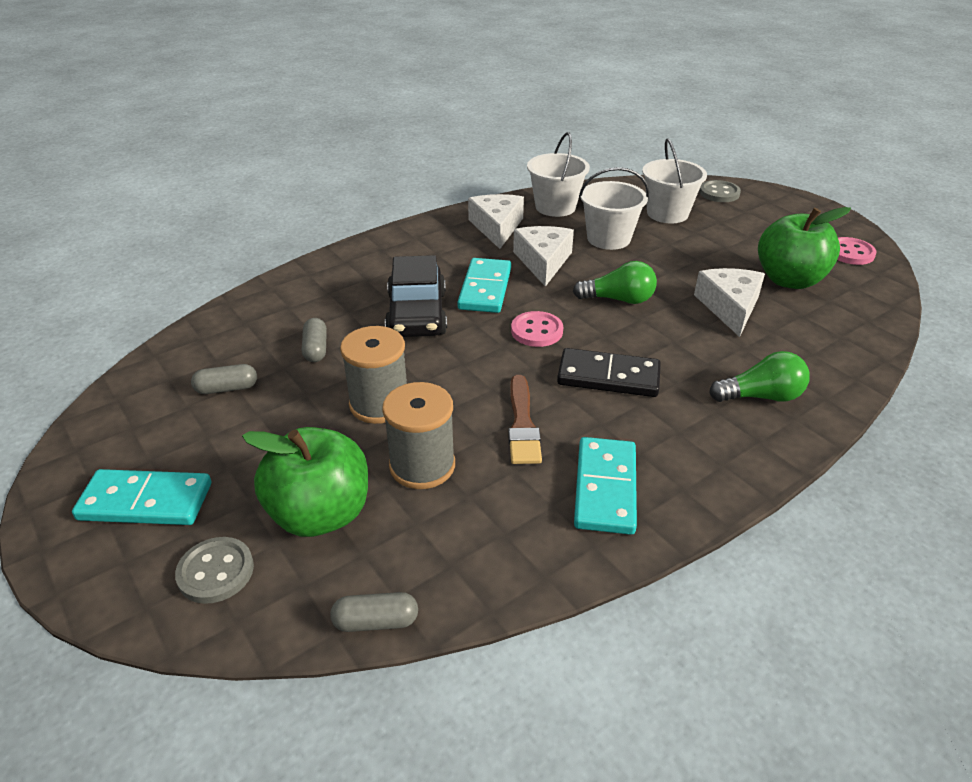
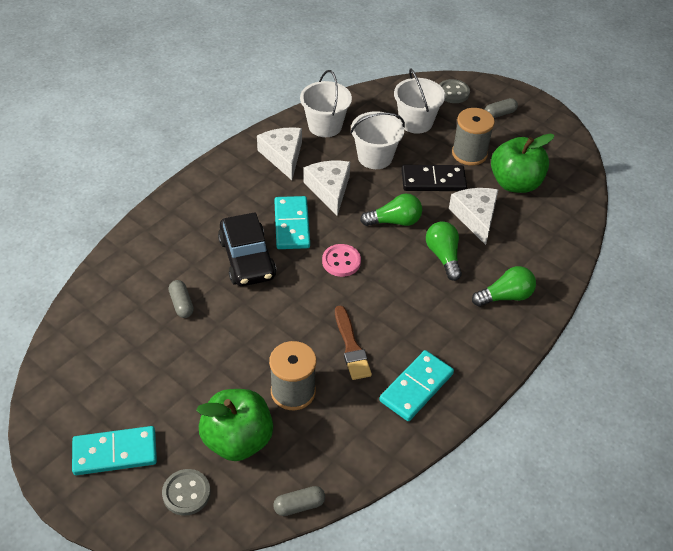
camera: 15 degrees left, 10 degrees up
(227, 388) = (129, 351): grey capsule -> grey capsule (499, 114)
(379, 404) = (247, 346): grey spool -> grey spool (469, 153)
(605, 488) = (416, 387): turquoise domino -> turquoise domino turned 45 degrees clockwise
(608, 377) = (401, 296): black domino -> black domino (433, 181)
(677, 342) = (443, 256): none -> green light bulb
(850, 253) = (557, 148): pink button -> none

